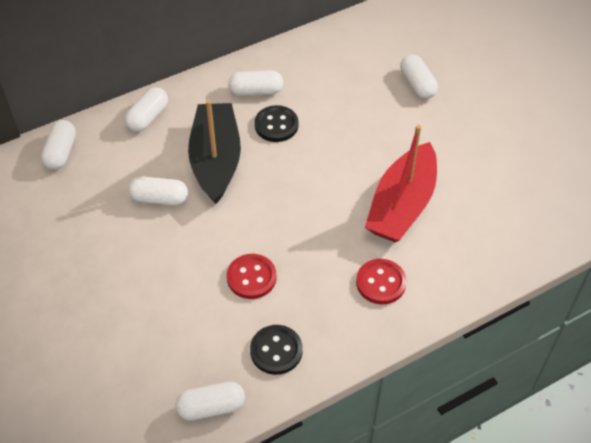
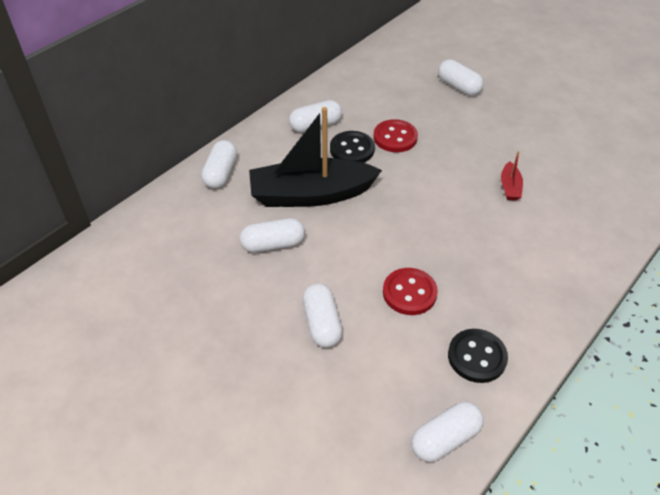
camera: 20 degrees left, 5 degrees down
(61, 152) = (144, 228): white capsule -> white capsule (322, 323)
(216, 160) = (311, 194): black boat -> black boat turned 75 degrees counterclockwise
(381, 282) = (535, 260): red button -> red button (395, 137)
(402, 205) = (510, 187): red boat -> red boat, size x0.40

